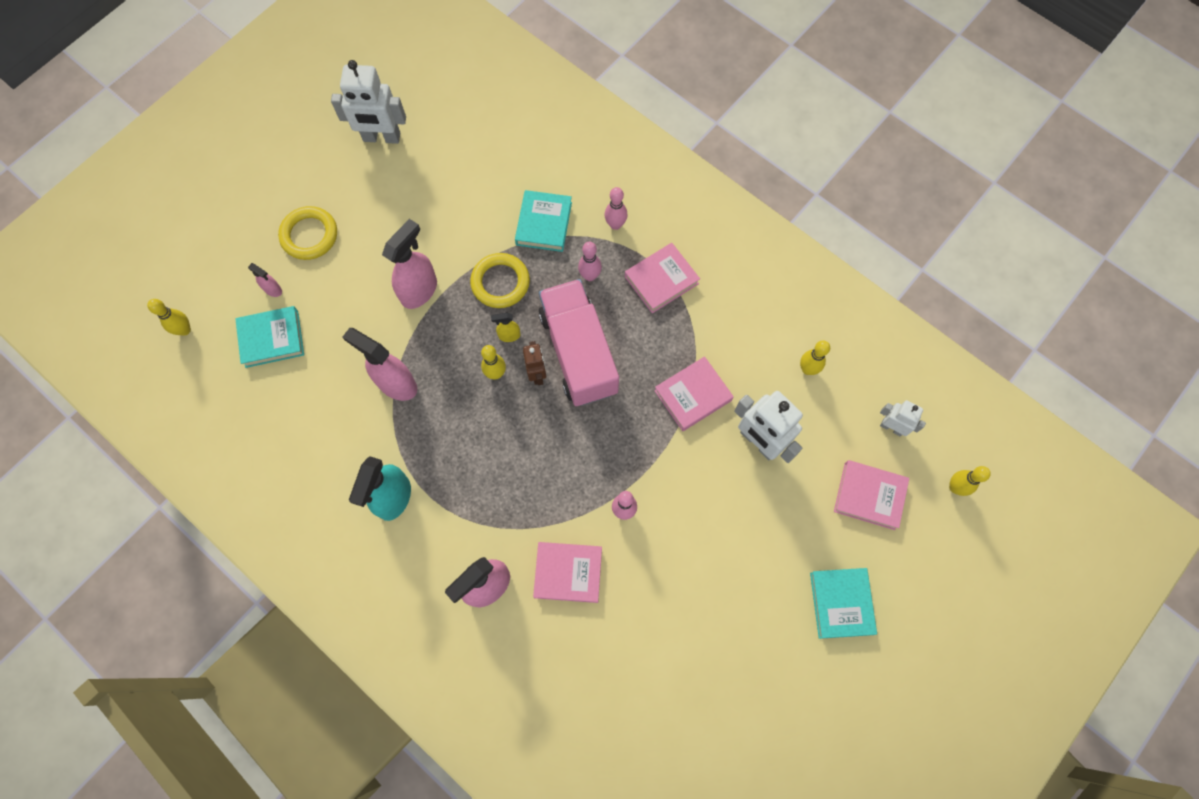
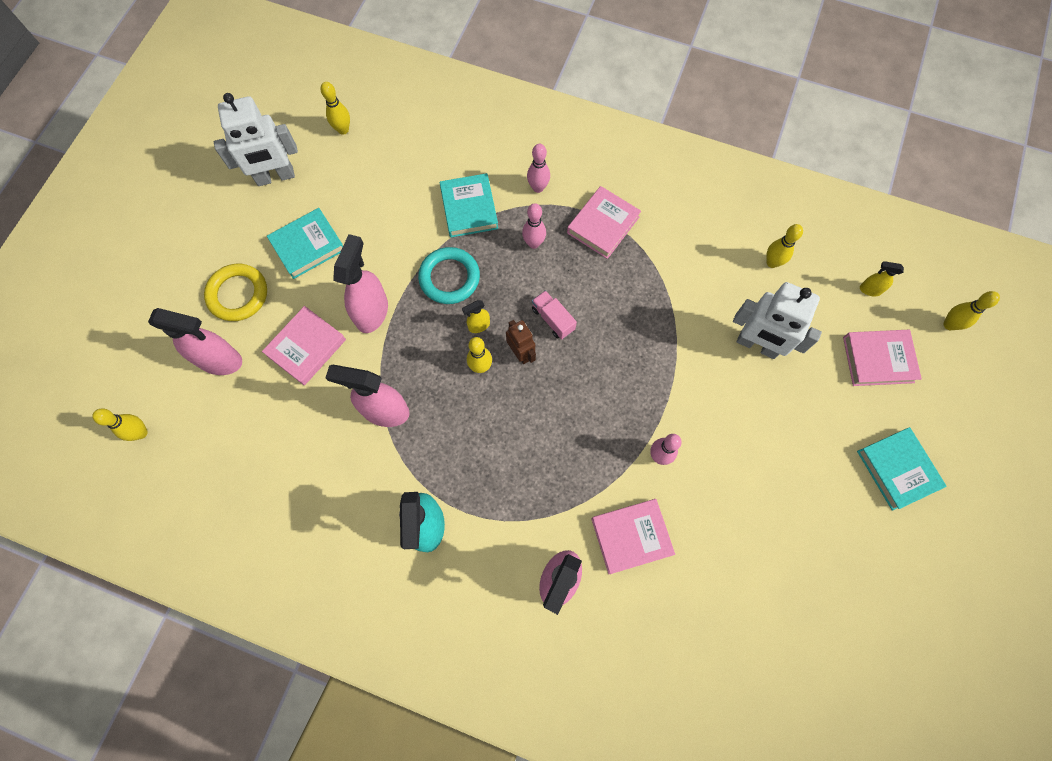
camera: 20 degrees left, 0 degrees up
(272, 339) = (238, 410): turquoise book -> turquoise book (308, 246)
(273, 290) = (220, 360): pink spray bottle -> pink spray bottle, size x2.07
(458, 112) = (343, 130): none -> yellow bowling pin
(500, 282) = (449, 278): yellow ring -> turquoise ring
(578, 352) = (553, 319): pink truck -> pink truck, size x0.40
(693, 395) = (678, 323): pink book -> pink book (306, 347)
(891, 427) = (869, 290): white robot -> yellow spray bottle

